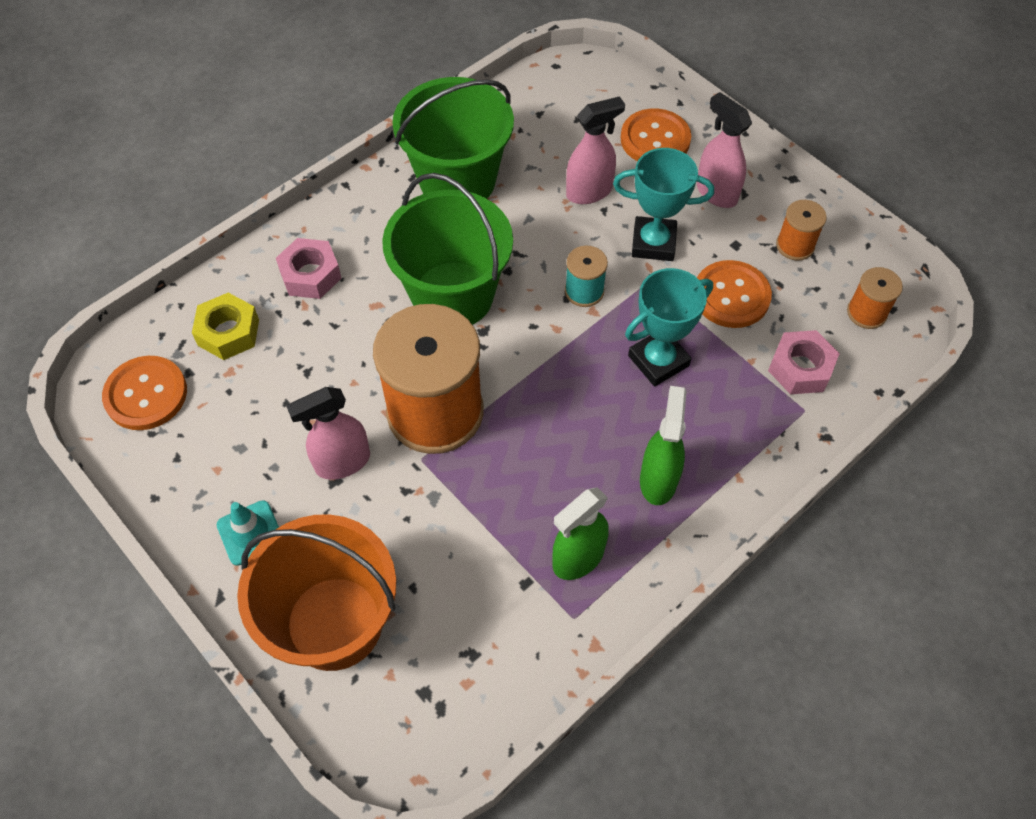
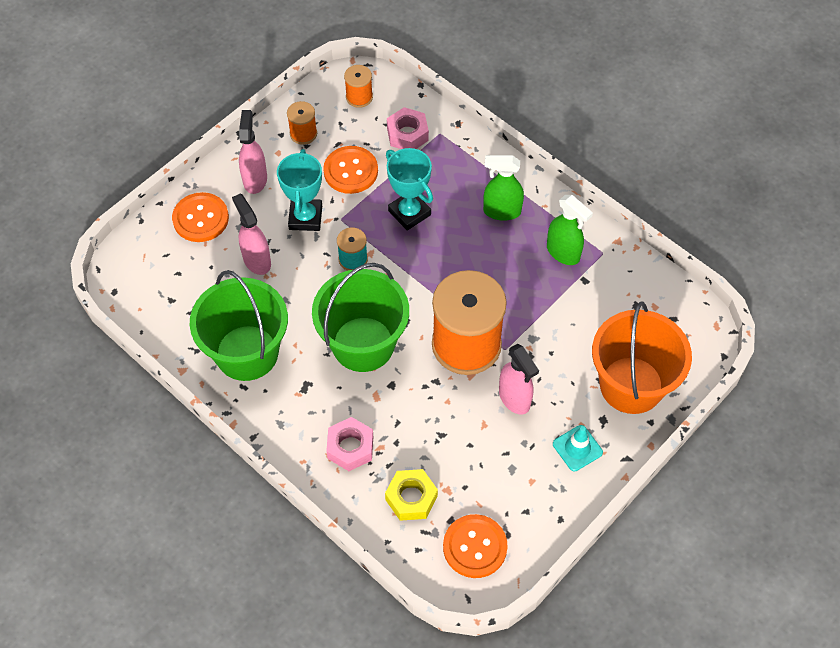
camera: 95 degrees left, 0 degrees up
(716, 192) = (255, 179): pink spray bottle -> pink spray bottle turned 135 degrees clockwise

